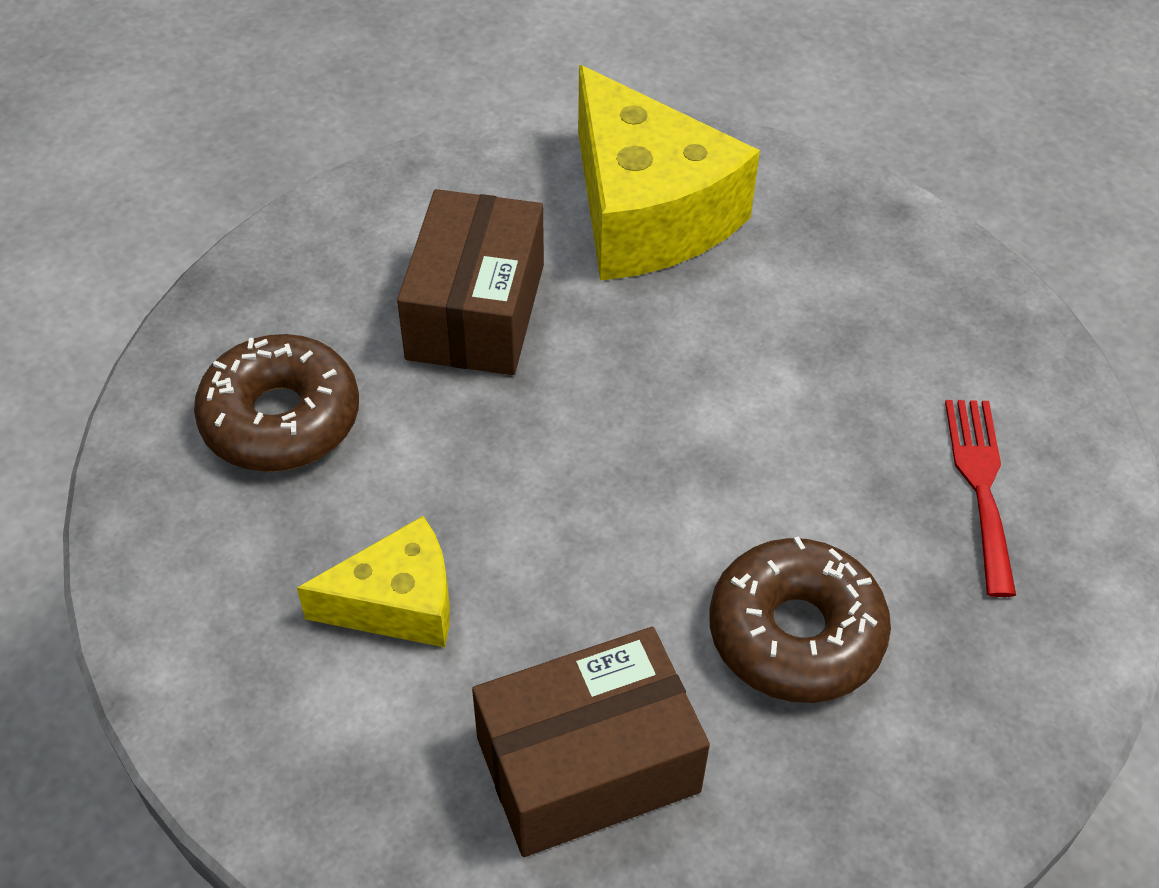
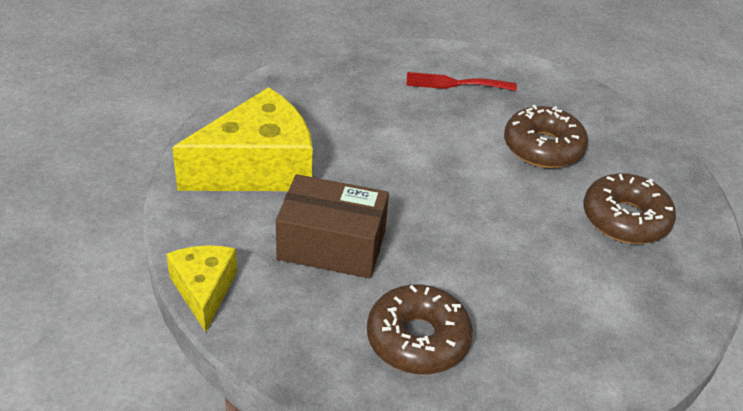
camera: 90 degrees left, 10 degrees down
(397, 603) = (547, 285): yellow cheese -> yellow cheese (204, 290)
(588, 765) = (625, 219): brown box -> brown donut

